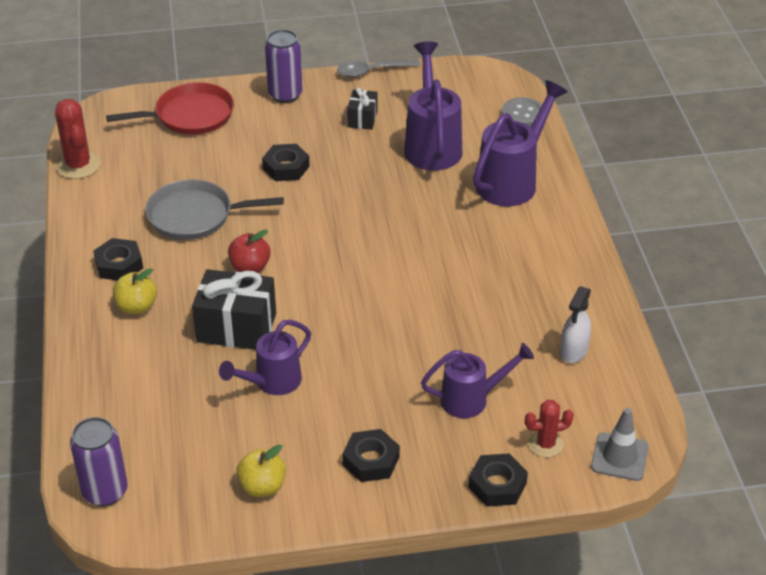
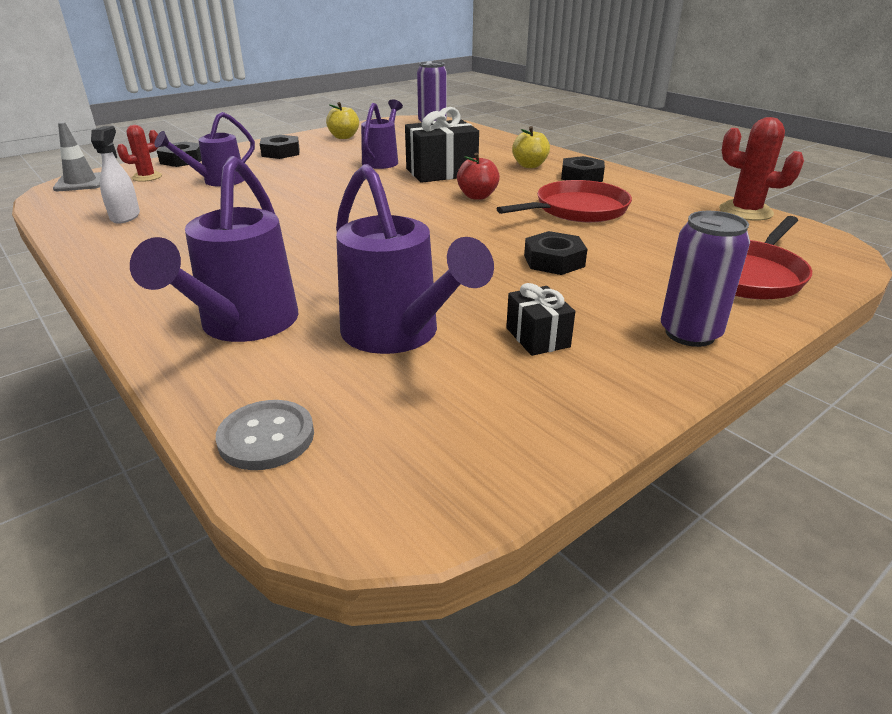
camera: 150 degrees right, 10 degrees down
(195, 216) = (577, 210): grey pan -> red pan
(372, 71) = (626, 420): grey spoon -> none

